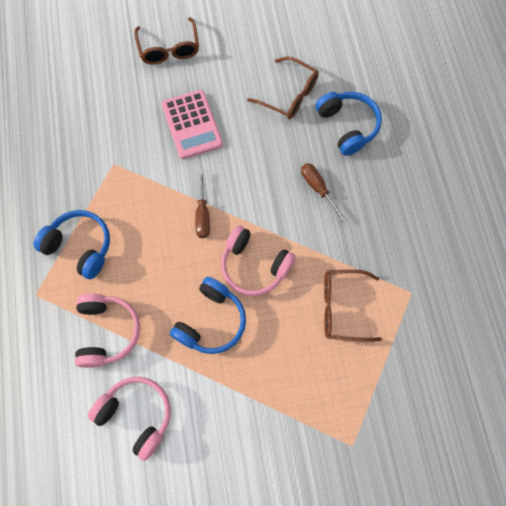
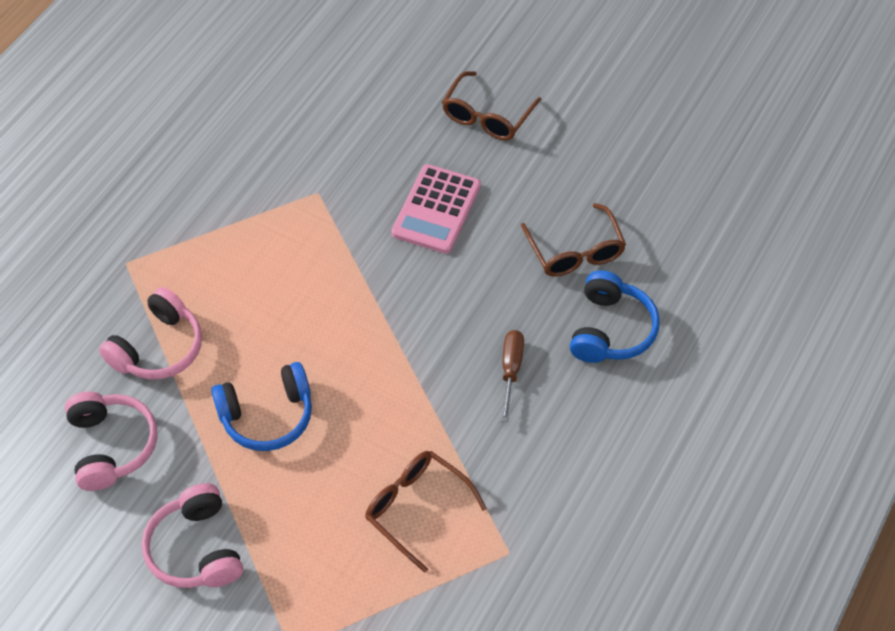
camera: 40 degrees right, 15 degrees down
(80, 246) = (209, 249): blue headphones -> none
(203, 214) = (360, 306): brown screwdriver -> none
(254, 266) = (363, 396): pink headphones -> pink headphones (196, 549)

